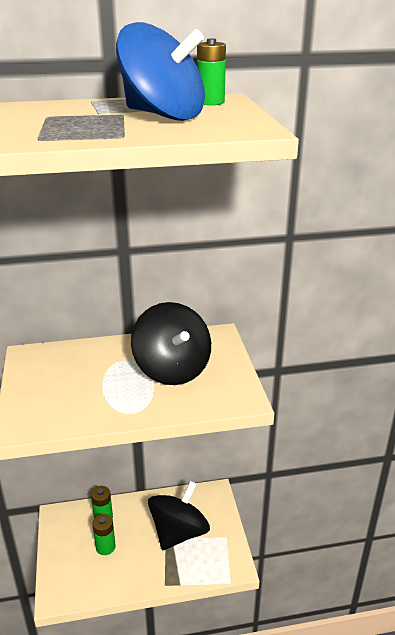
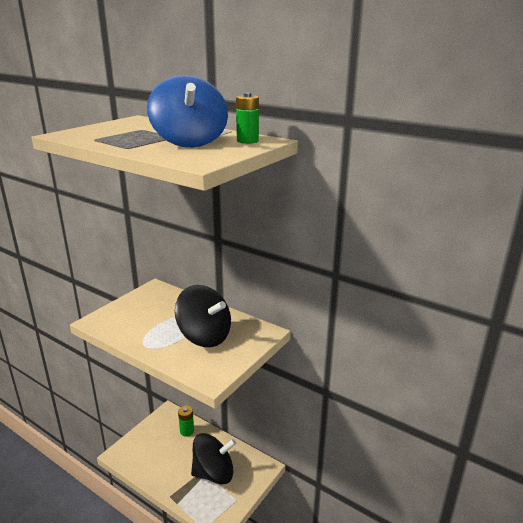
camera: 45 degrees right, 5 degrees down
(105, 547) = (168, 448): green battery -> none
(172, 369) = (204, 336): black spinning top -> black spinning top turned 75 degrees counterclockwise

